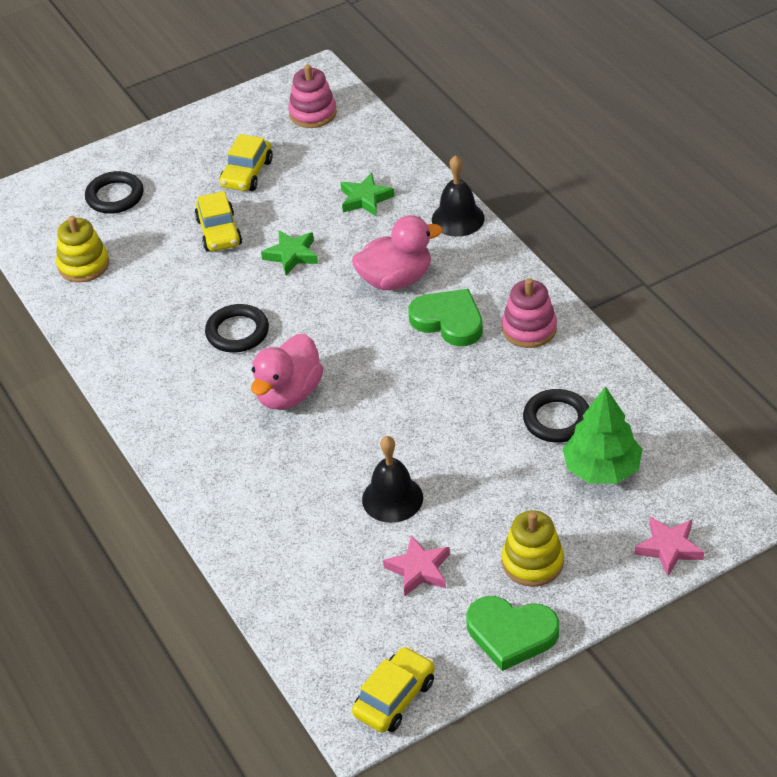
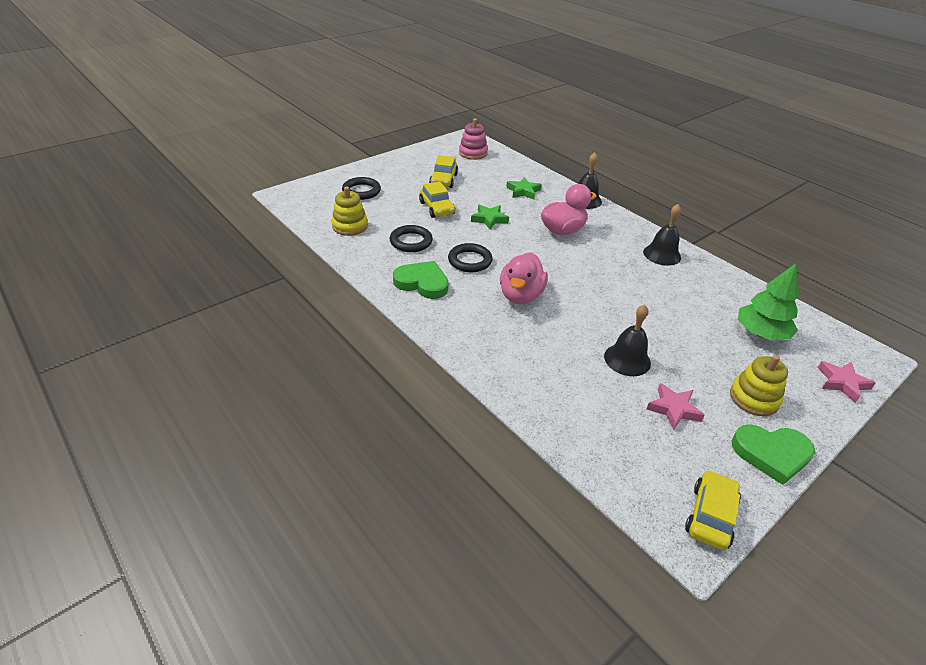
camera: 15 degrees left, 5 degrees down
(448, 321) = (608, 251): green heart -> green heart (422, 283)
(529, 329) = (662, 254): pink stacking toy -> black bell
(557, 419) = (712, 305): black ring -> black ring (411, 241)

